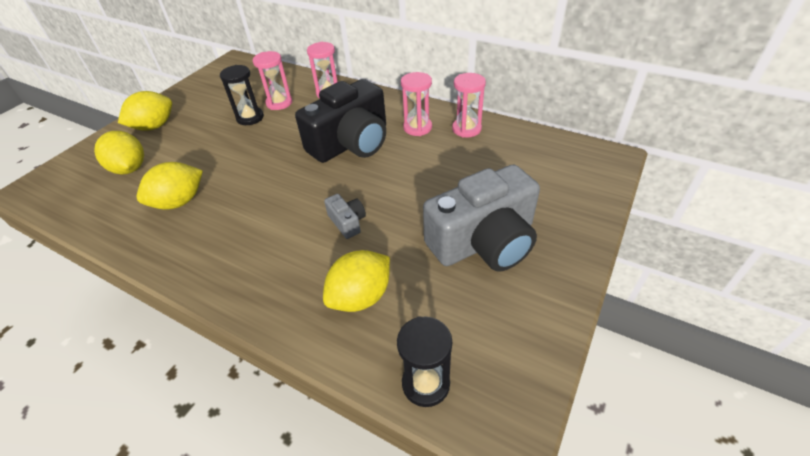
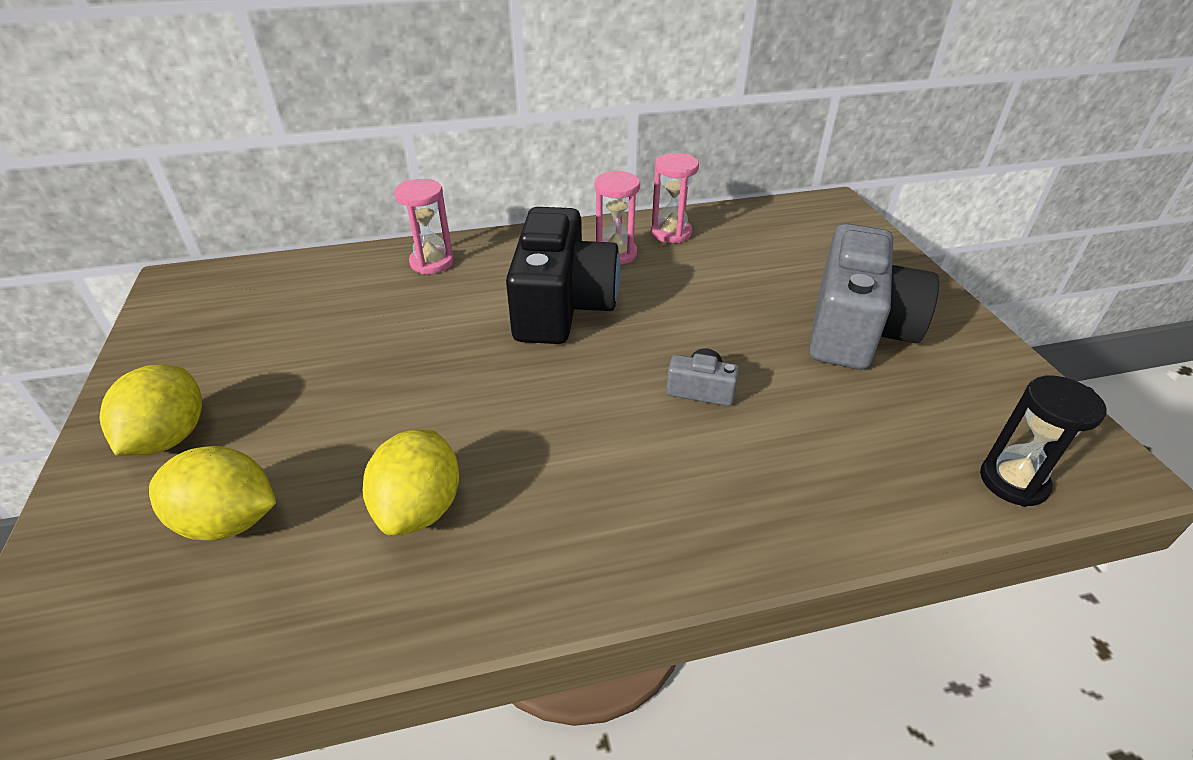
camera: 45 degrees left, 5 degrees down
(250, 118) = (351, 342): black hourglass -> none
(279, 103) = (370, 304): pink hourglass -> none
(361, 297) = (838, 451): yellow lemon -> none

